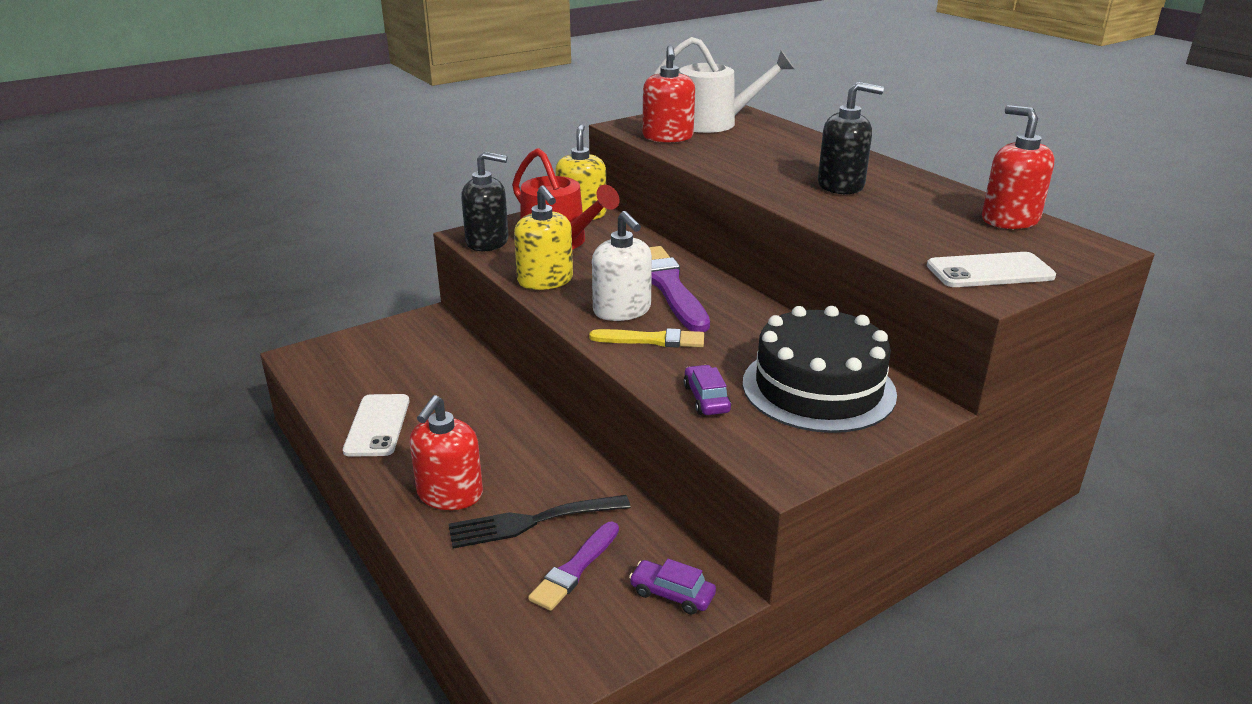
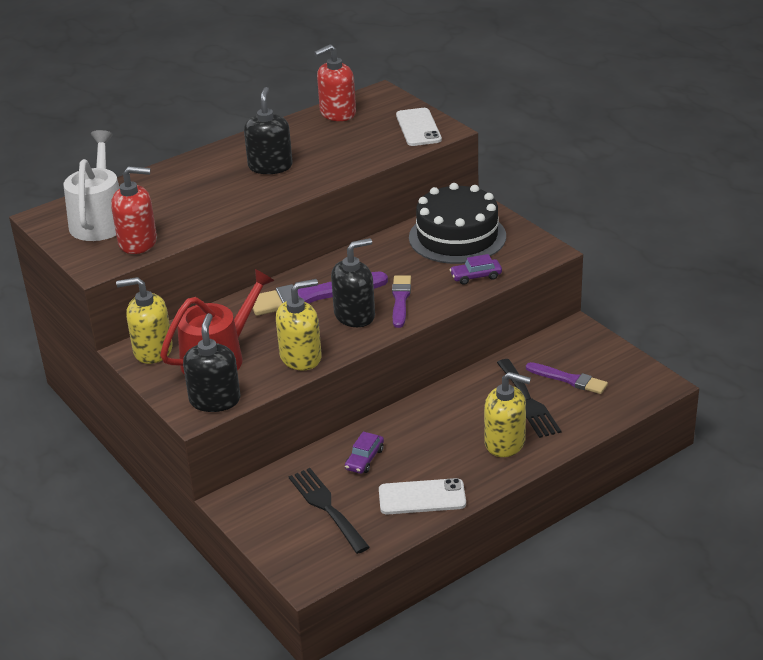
camera: 90 degrees left, 5 degrees up
(393, 366) = (326, 507): none -> black fork
(450, 494) = (505, 442): red soap dispenser -> yellow soap dispenser
(622, 310) = (355, 315): white soap dispenser -> black soap dispenser
(652, 340) = (400, 300): yellow brush -> purple brush
(672, 594) = (581, 342): purple car -> purple car (364, 459)

